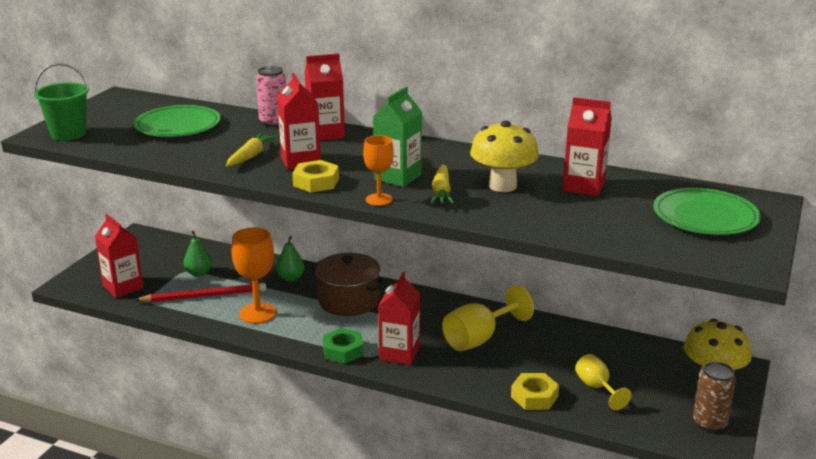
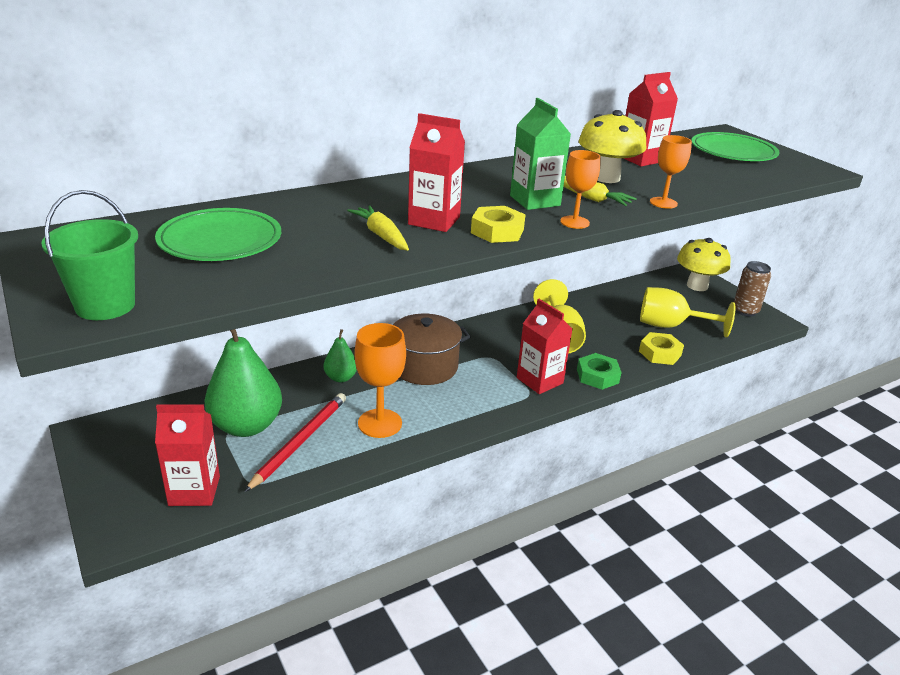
camera: 55 degrees left, 5 degrees up
(199, 273) = (246, 426): green pear -> green pear, size x1.99
(273, 122) = (308, 199): pink can -> none
(326, 134) = (383, 191): red carton -> none
(343, 351) = (504, 405): green nut -> green nut (597, 376)
(486, 218) = (663, 203): none -> orange goblet
(597, 388) = (671, 326): yellow goblet -> yellow goblet, size x1.62

